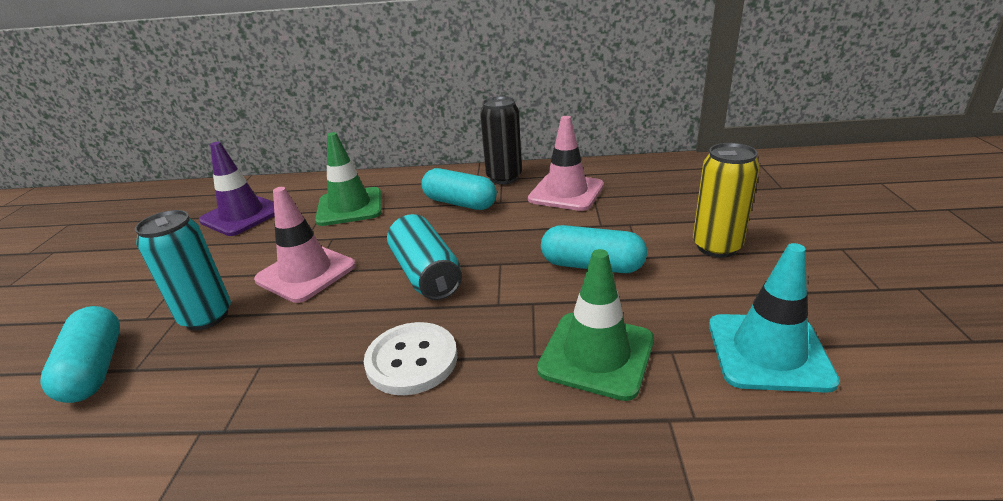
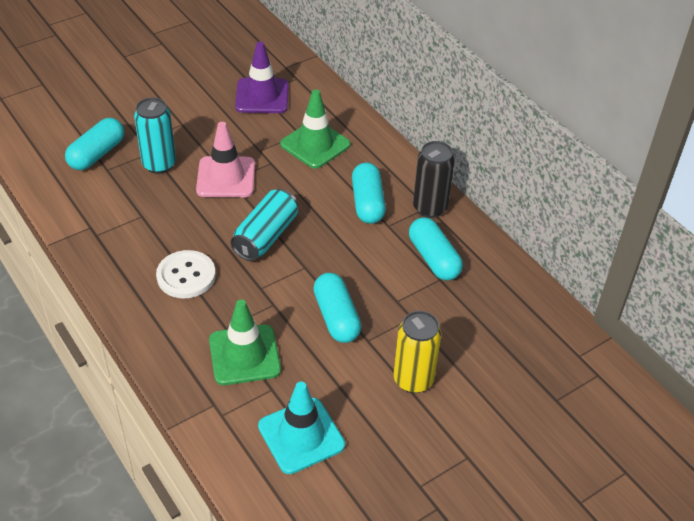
camera: 50 degrees right, 15 degrees up
(566, 192) = (434, 259): pink traffic cone -> turquoise capsule

